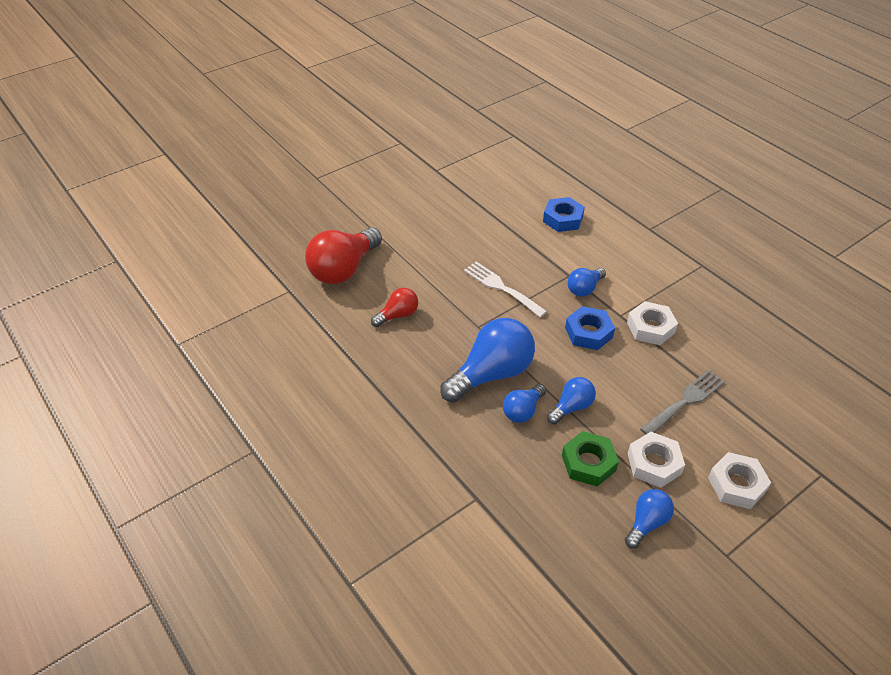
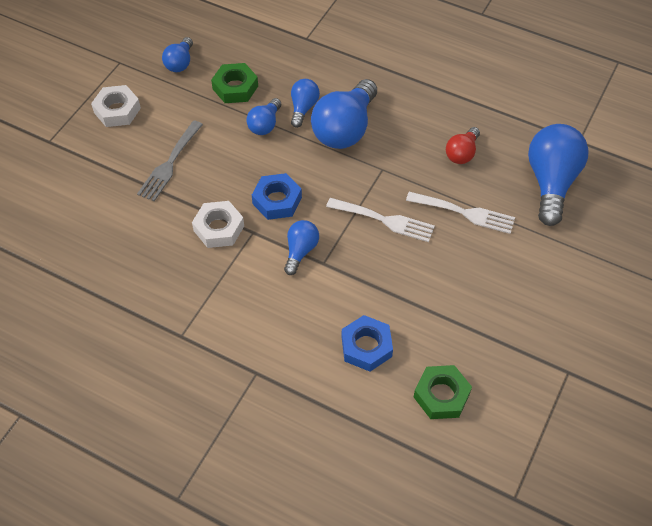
camera: 155 degrees right, 10 degrees up
(344, 269) = (551, 182): red light bulb -> blue light bulb
(431, 271) = (465, 213): none -> white fork
(526, 183) = (441, 395): none -> green nut
(654, 463) = (184, 104): white nut -> none

